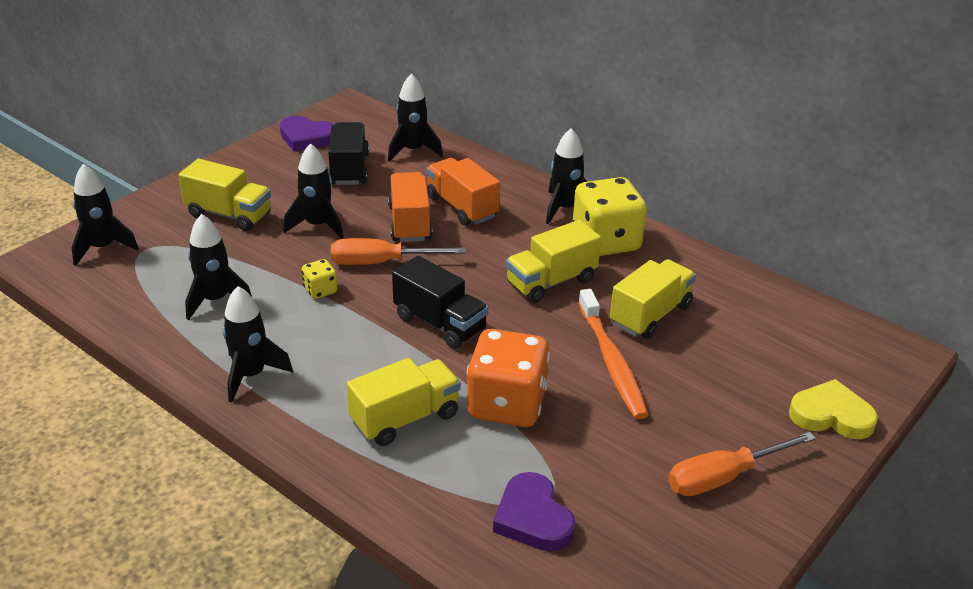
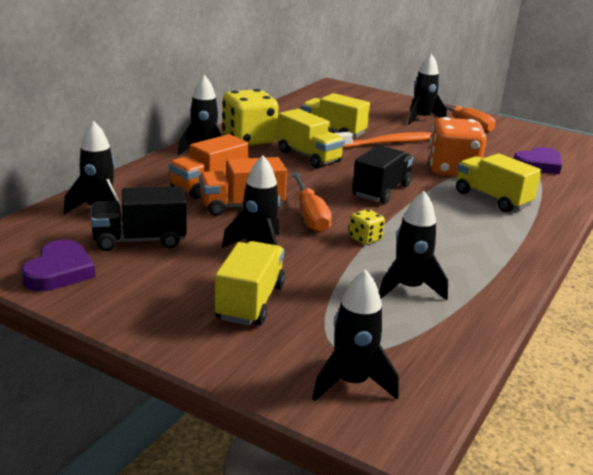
camera: 100 degrees left, 10 degrees down
(251, 375) = (496, 258): black rocket -> black rocket (422, 119)
(831, 415) = (398, 102): yellow heart -> none

